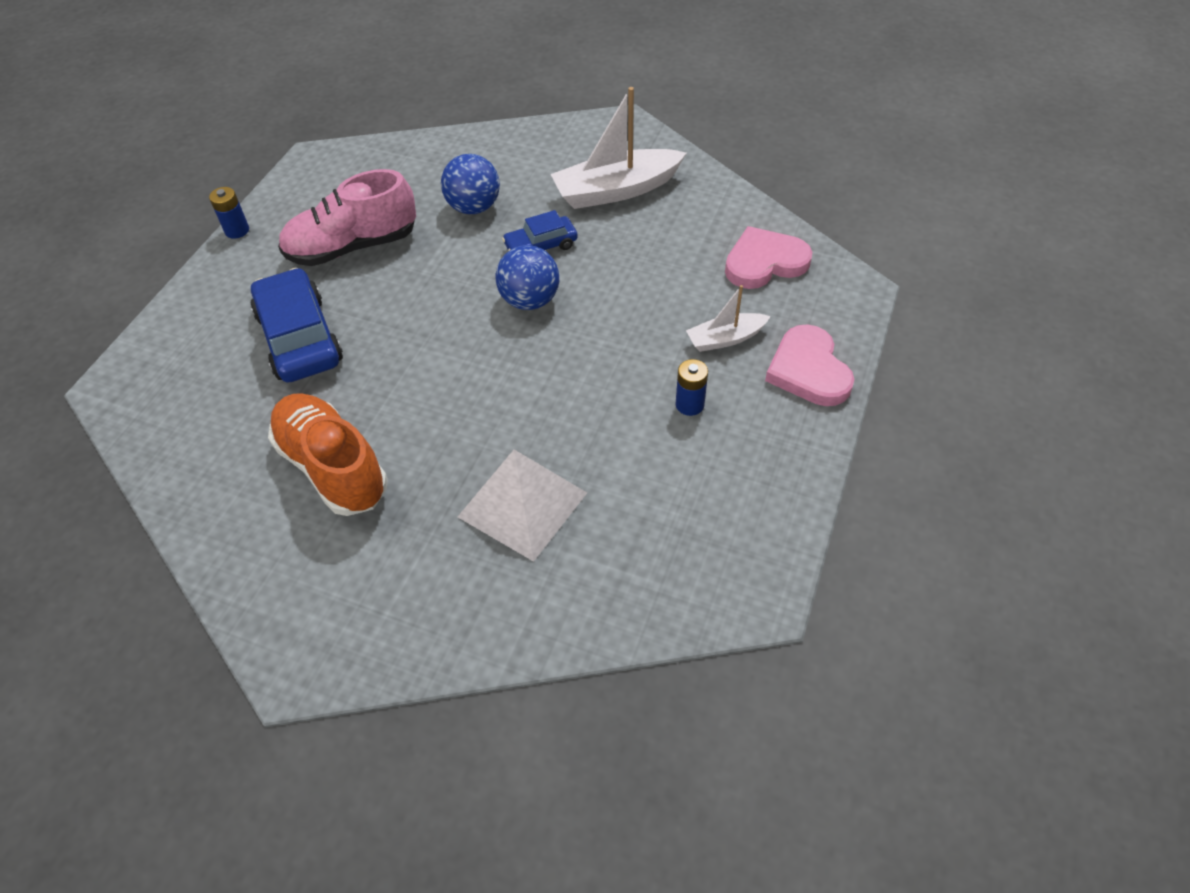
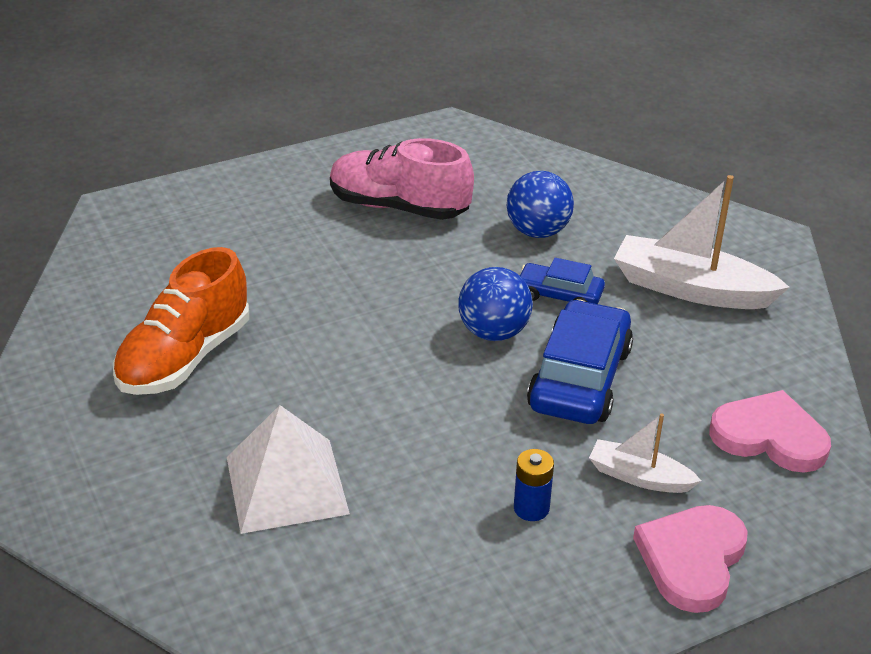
camera: 40 degrees right, 15 degrees down
(237, 230) = (327, 148): blue battery -> none
(299, 338) = (276, 251): blue car -> blue car (579, 378)
(333, 467) = (185, 358): orange shoe -> orange shoe turned 150 degrees counterclockwise

